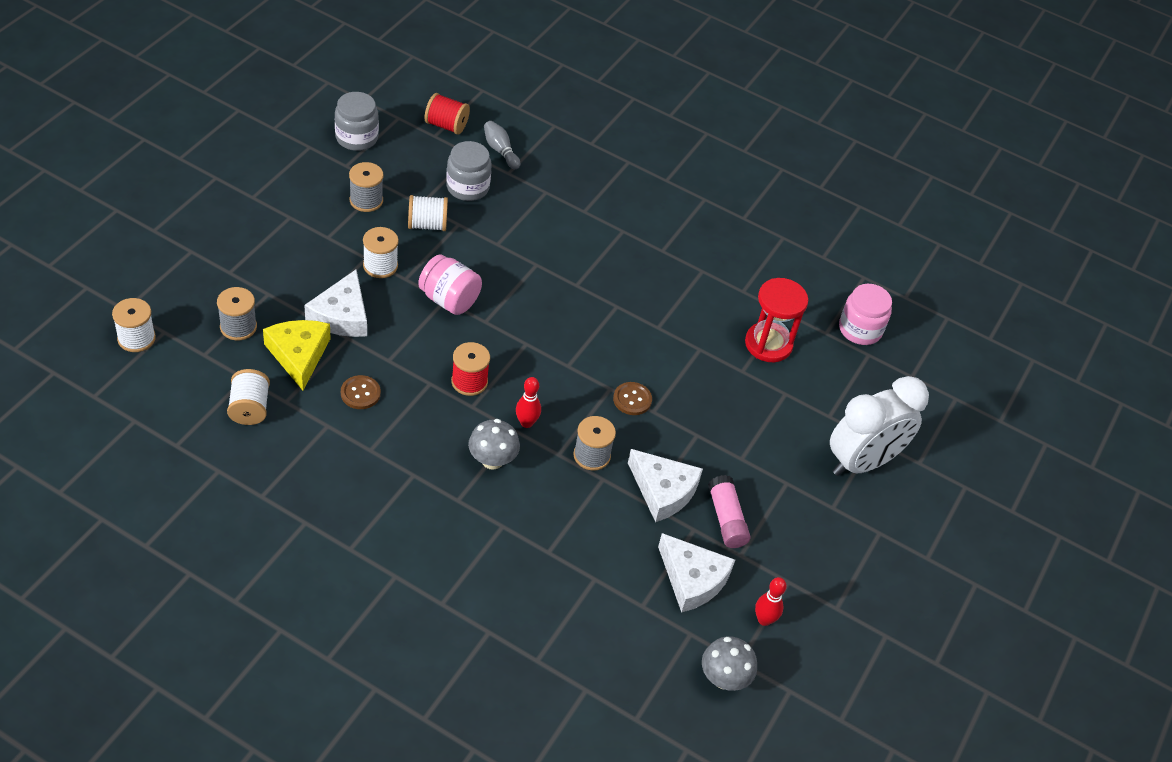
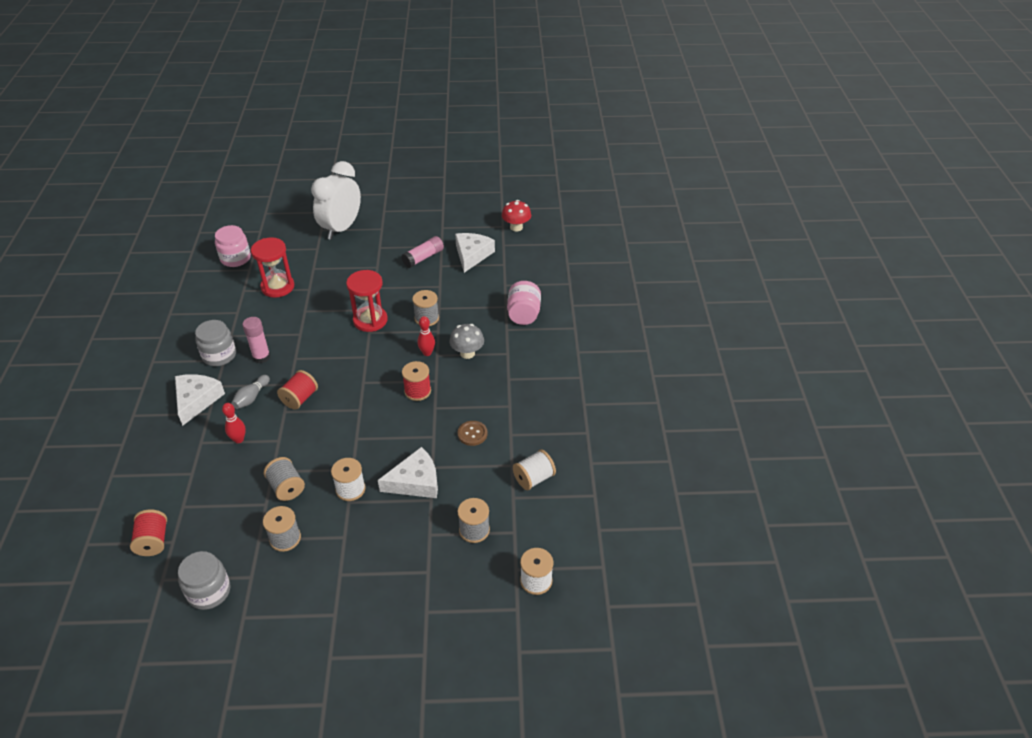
camera: 115 degrees left, 5 degrees down
(298, 355) = (469, 482): yellow cheese -> none
(427, 225) = (286, 487): white spool -> grey spool
(449, 299) = (354, 436): pink jar -> pink jar (523, 315)
(467, 187) = (226, 487): grey jar -> grey jar (219, 355)
(500, 150) = (166, 491): grey bowling pin -> grey bowling pin (251, 397)
(545, 283) = (300, 398): none -> red spool
(632, 399) = (370, 320): brown button -> red hourglass
(642, 280) = (261, 357): none -> pink glue stick
(663, 491) = (426, 284): white cheese -> white cheese (196, 400)
(724, 678) = (516, 227): grey mushroom -> red mushroom
(764, 620) = (472, 227): red bowling pin -> red bowling pin (239, 439)
(862, 462) = (341, 228): white clock -> white clock turned 90 degrees counterclockwise

